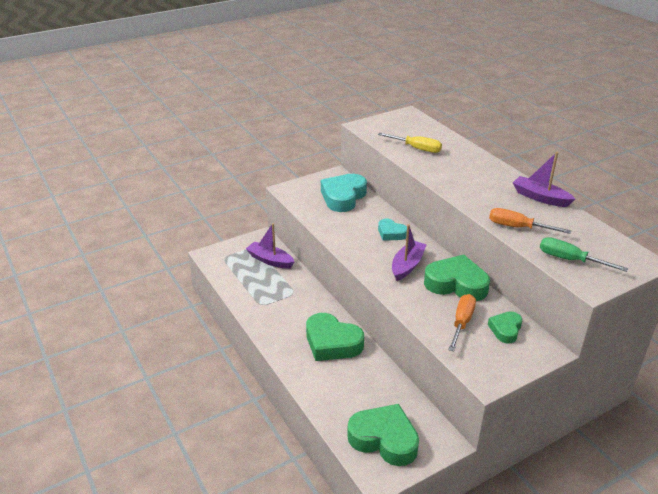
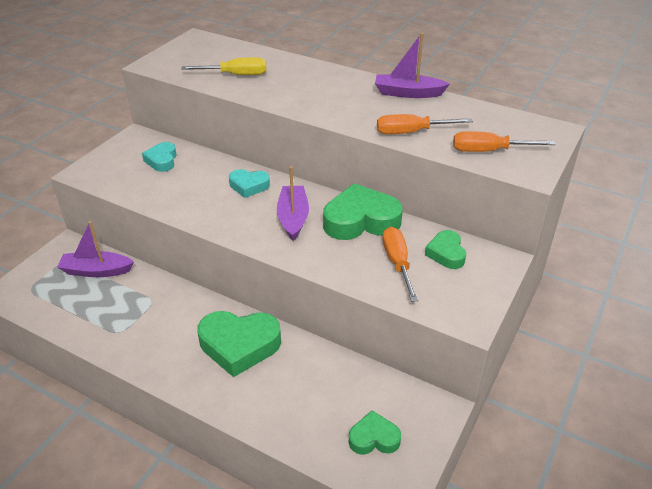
camera: 30 degrees left, 5 degrees up
(343, 197) = (162, 160): turquoise heart -> turquoise heart, size x0.55
(384, 439) = (374, 438): green heart -> green heart, size x0.55
(569, 260) = (488, 151): green screwdriver -> orange screwdriver

